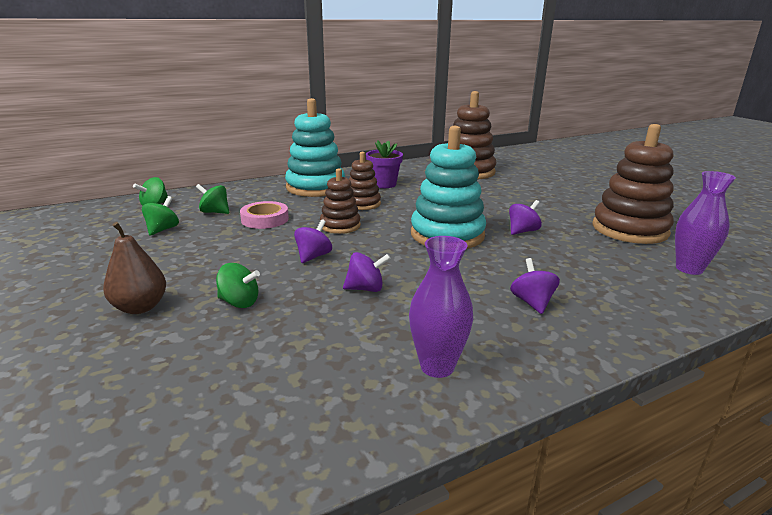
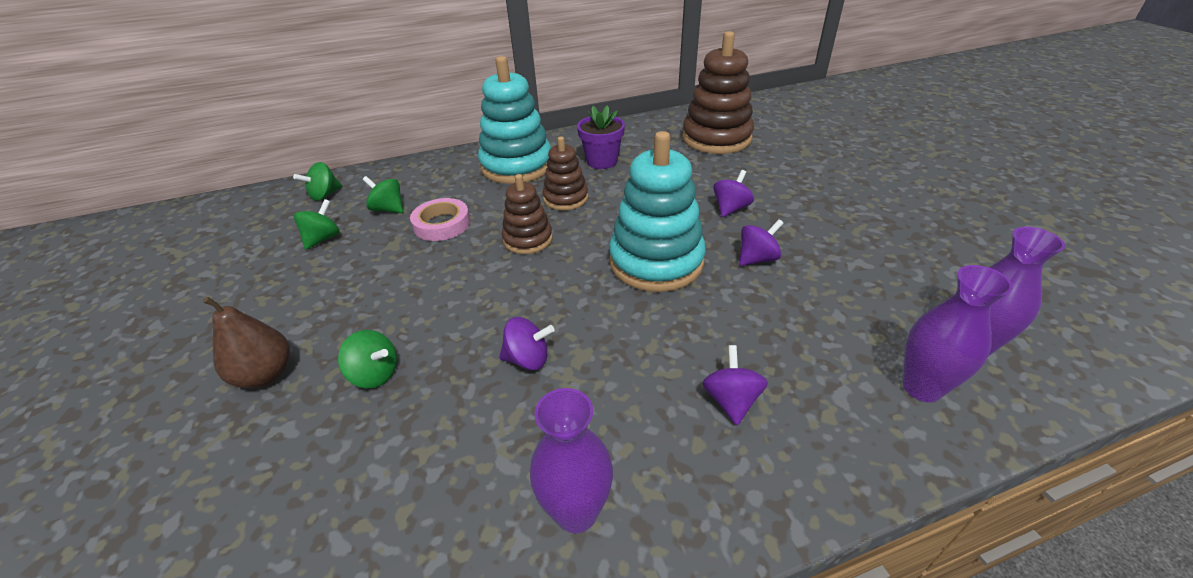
camera: 10 degrees right, 15 degrees up
(313, 256) = (481, 295): purple spinning top -> purple spinning top (730, 208)
(629, 229) = (907, 261): brown stacking toy -> none
(664, 290) = (922, 388): none -> purple vase

